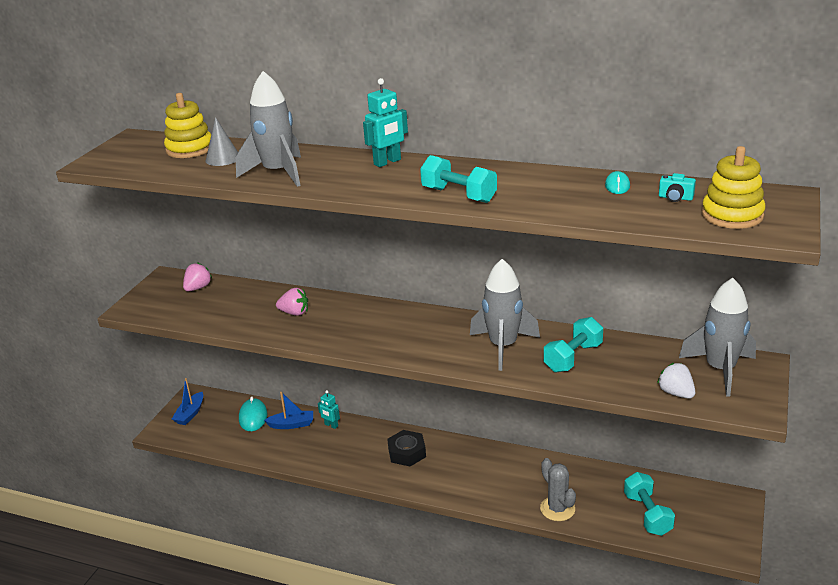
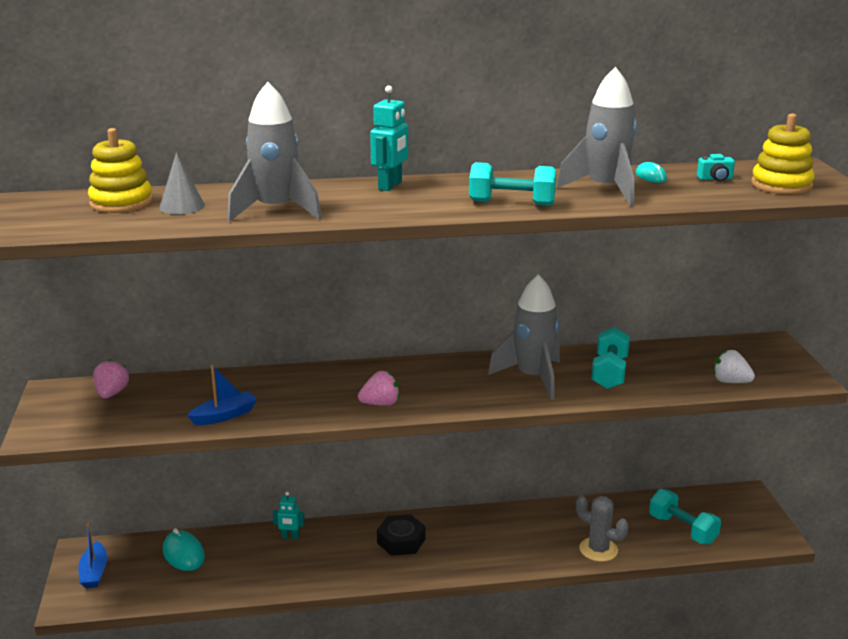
camera: 30 degrees left, 5 degrees down
(292, 424) = (240, 549): blue boat -> blue boat (224, 416)
(294, 313) = (267, 394): pink strawberry -> pink strawberry (380, 404)
(720, 370) = (746, 354): grey rocket -> grey rocket (605, 190)

